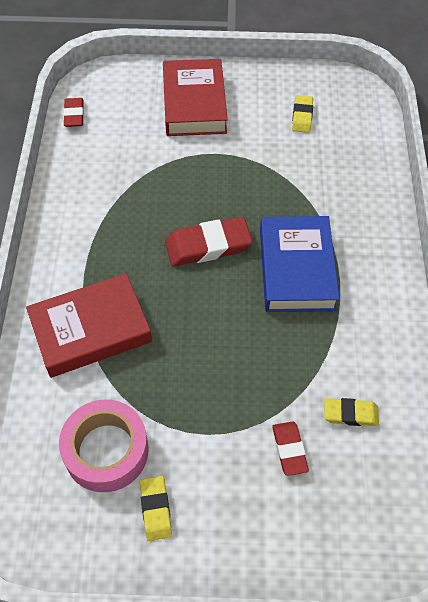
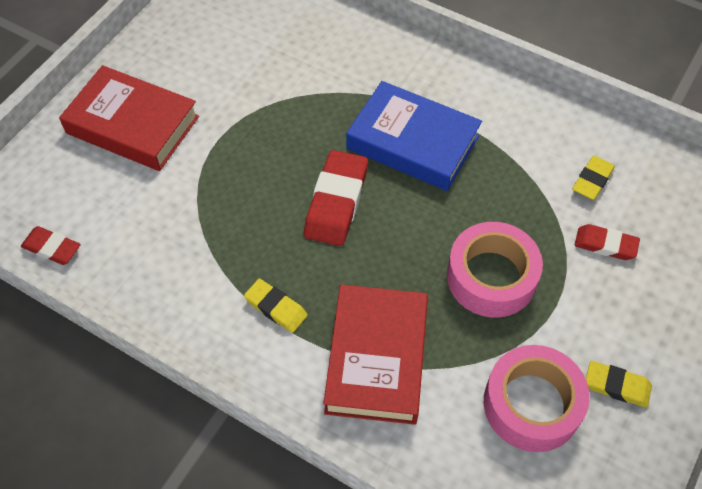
camera: 60 degrees left, 0 degrees up
(204, 376) = (491, 277): none -> pink tape
(302, 116) = (226, 44): yellow eraser -> yellow eraser (276, 308)

